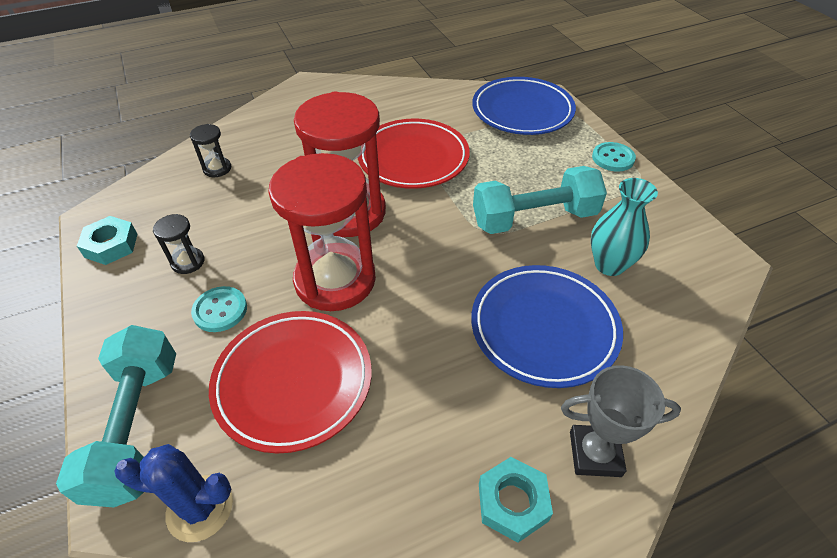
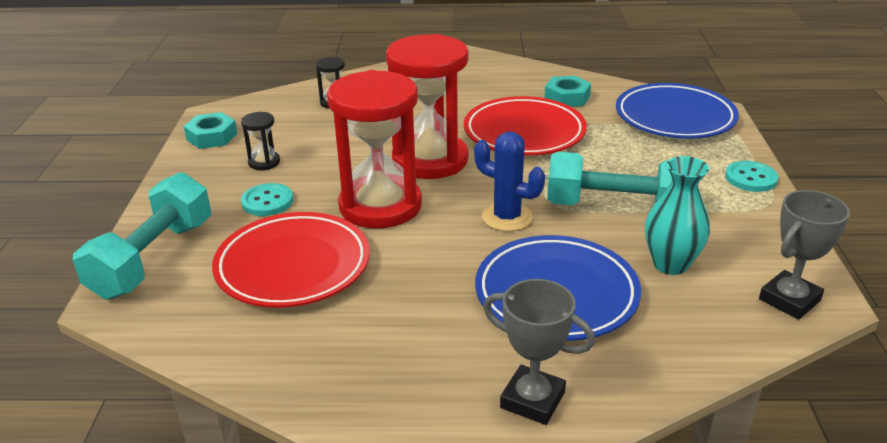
camera: 25 degrees right, 15 degrees down
(200, 508) = (164, 322): blue cactus -> blue cactus (507, 217)
(512, 502) = (424, 406): turquoise nut -> turquoise nut (567, 97)
(710, 271) = (789, 300): none -> grey trophy

